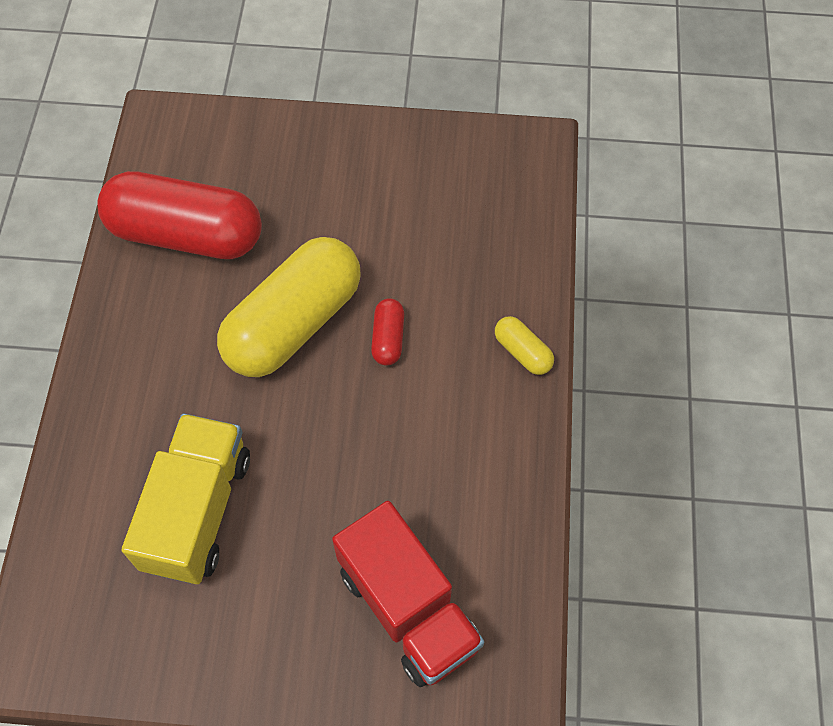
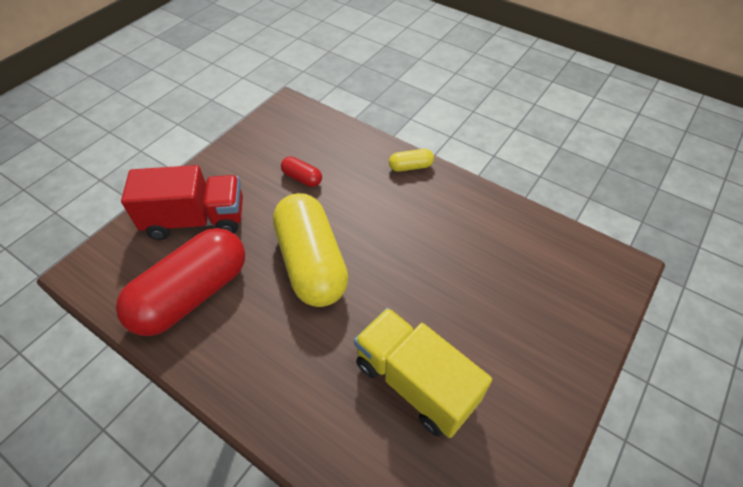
camera: 60 degrees left, 10 degrees down
(388, 338) = (358, 220): red capsule -> red capsule (302, 178)
(408, 608) = (544, 290): red truck -> red truck (196, 220)

